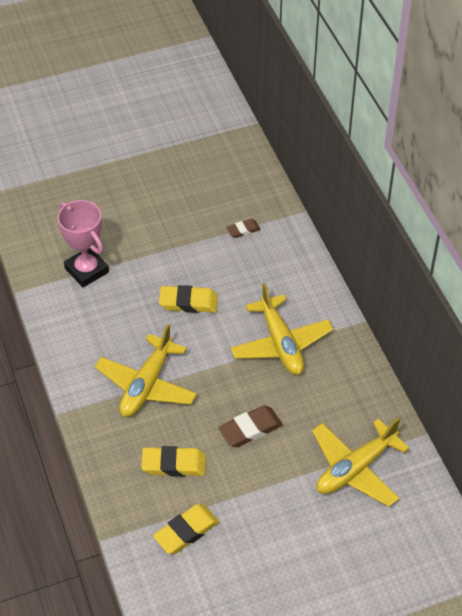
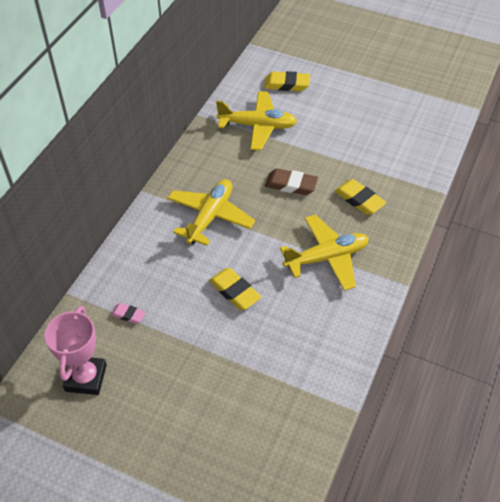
camera: 135 degrees left, 0 degrees up
(86, 270) = (280, 382): pink trophy -> pink trophy (86, 378)
(186, 531) = (388, 163): yellow eraser -> yellow eraser (287, 84)
(243, 230) = (128, 315): brown eraser -> pink eraser

